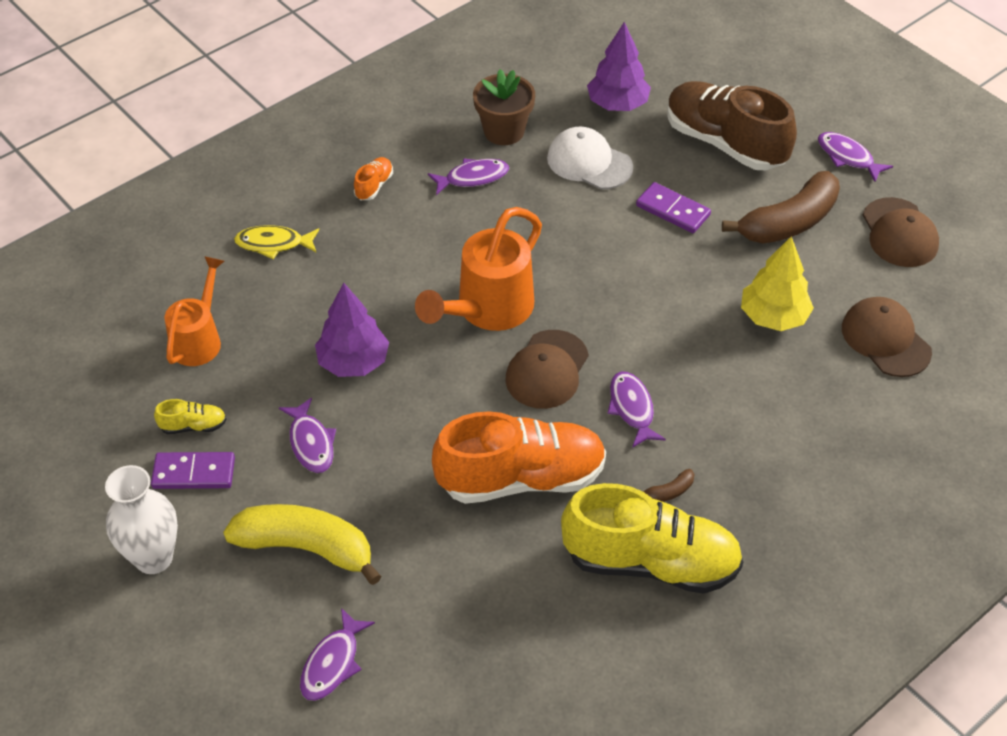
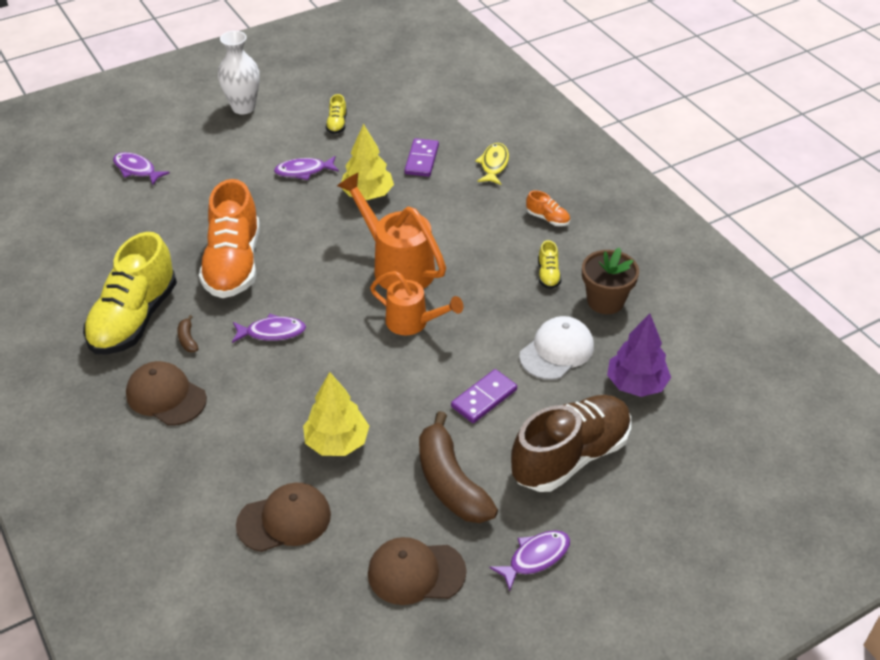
camera: 100 degrees right, 5 degrees down
(194, 473) = (299, 123): purple domino -> purple domino (421, 160)
(199, 339) = (410, 128): orange watering can -> orange watering can (412, 322)
(306, 548) = (222, 164): yellow banana -> none
(353, 362) = (367, 194): purple tree -> yellow tree
(473, 178) = (548, 275): purple fish -> yellow shoe
(547, 370) = (326, 291): brown cap -> brown cap (166, 396)

